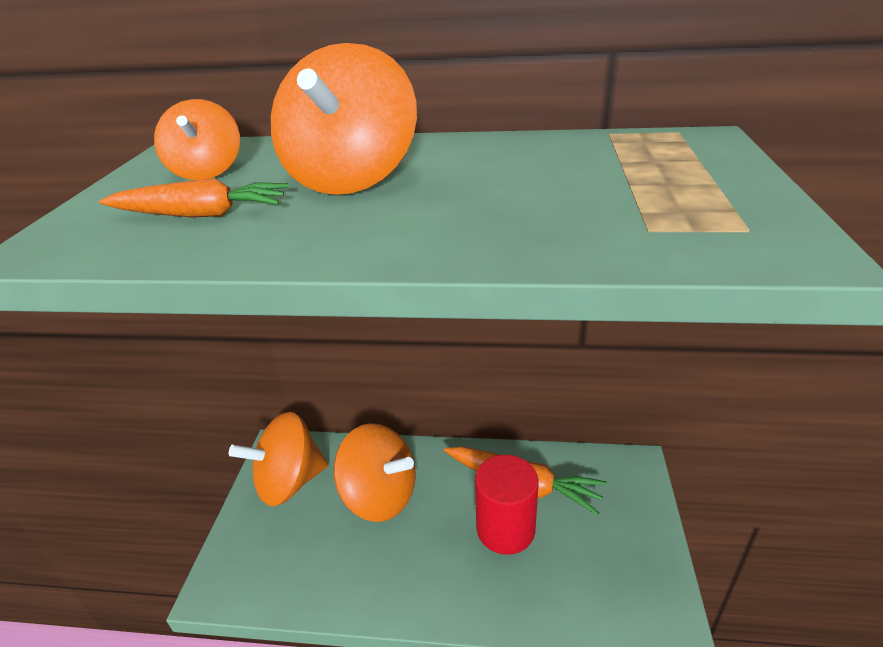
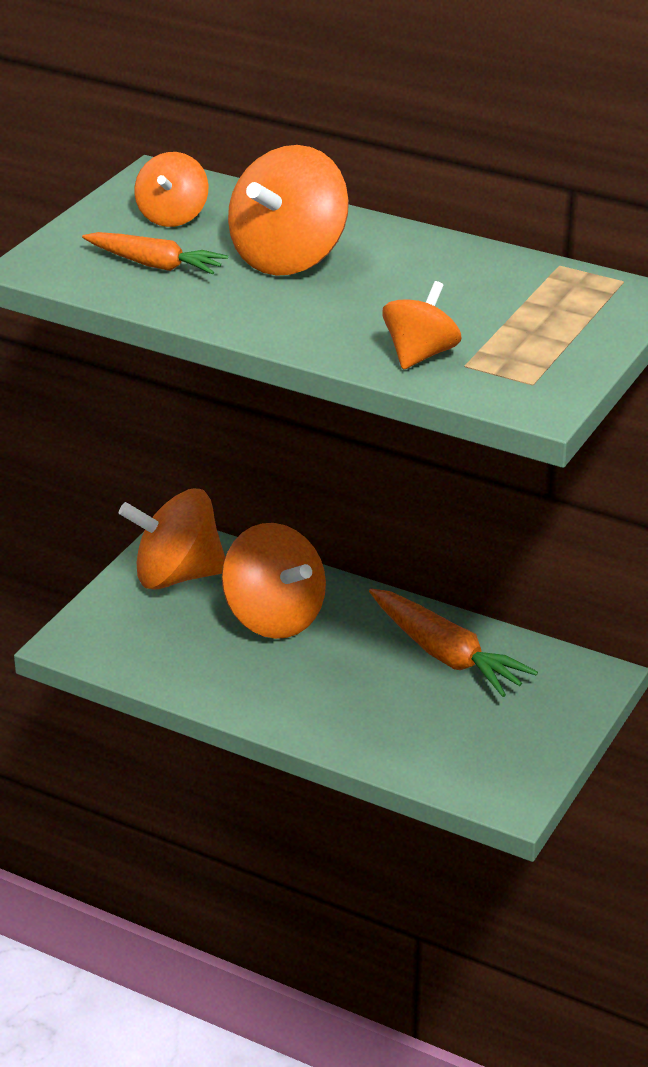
camera: 20 degrees right, 0 degrees up
(505, 529) = (397, 685): red cylinder -> none
(587, 231) = (420, 355): none -> orange spinning top

